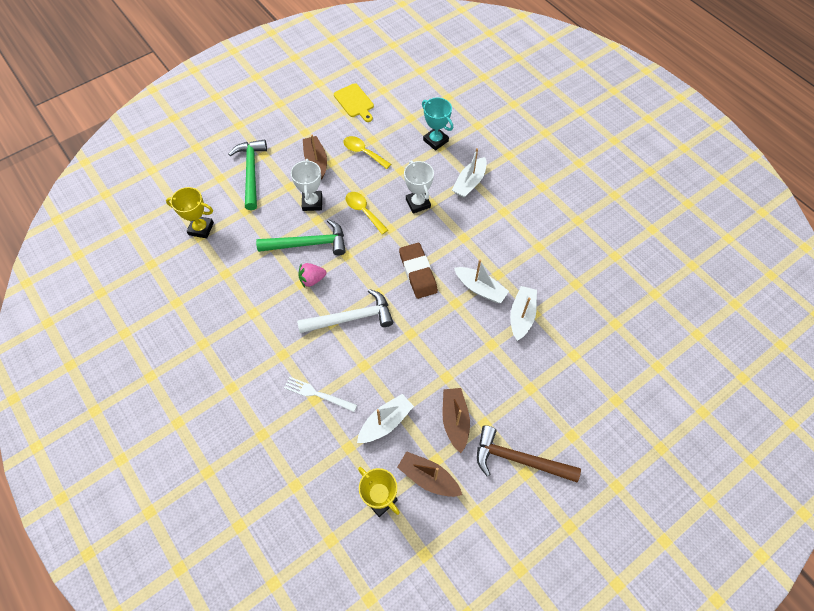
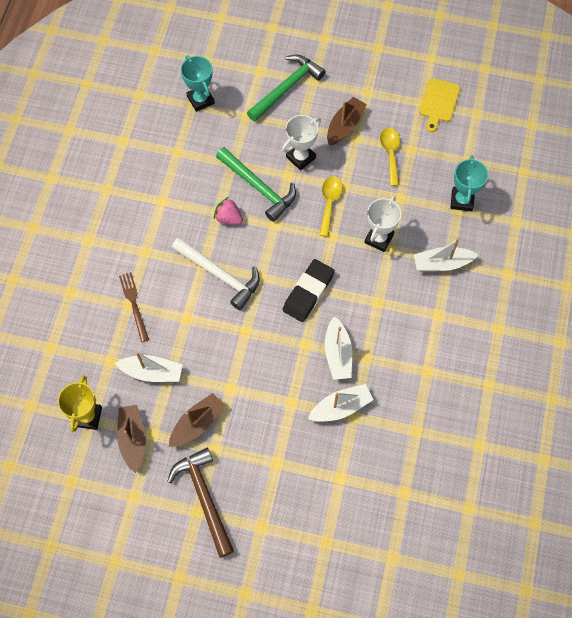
camera: 50 degrees right, 5 degrees up
(201, 228) = (200, 100): yellow trophy -> turquoise trophy
(318, 394) = (134, 304): white fork -> brown fork
(418, 272) = (308, 292): brown eraser -> black eraser

